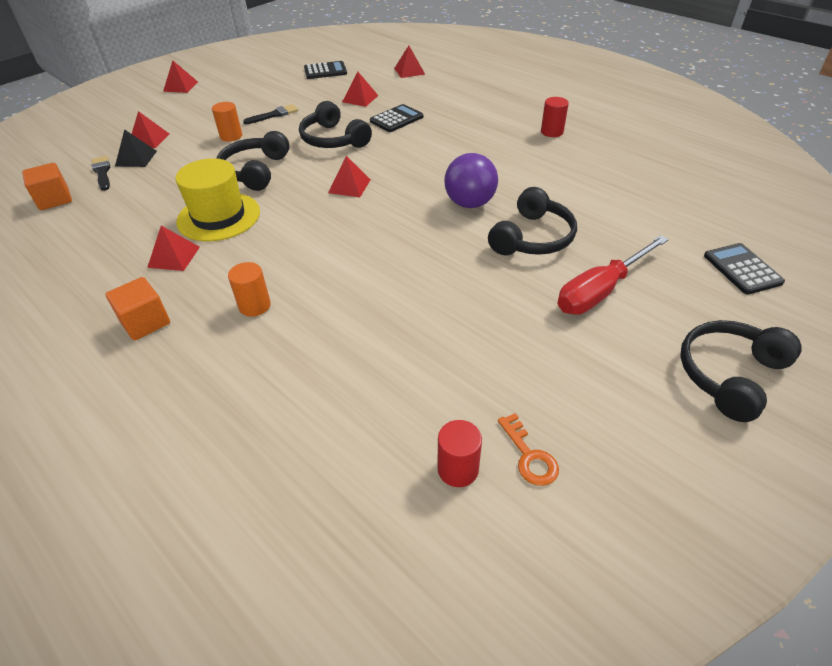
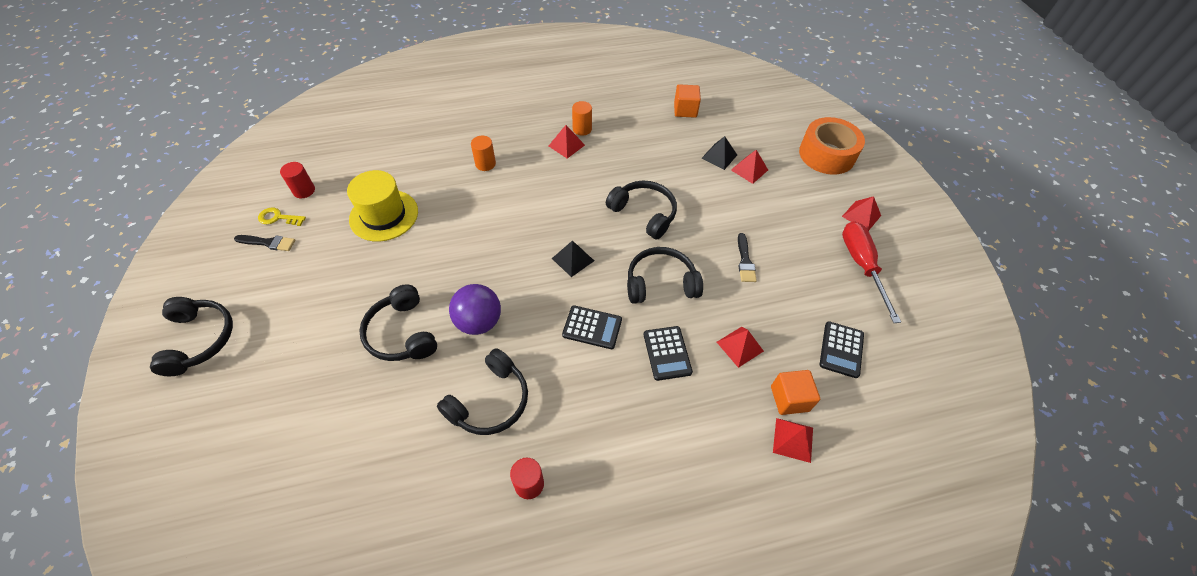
camera: 120 degrees right, 10 degrees up
(102, 112) = (826, 154): none -> orange tape
(102, 172) = (709, 136): black brush -> black brush (268, 243)
(145, 322) = (515, 122): orange cube -> orange cube (789, 399)
(219, 216) = (595, 176): yellow hat -> yellow hat (384, 215)
(231, 136) = (719, 218): orange cylinder -> orange cylinder (582, 129)
(349, 186) = (573, 259): red pyramid -> black pyramid
(524, 168) = (490, 401): none -> black headphones
(529, 456) = (278, 218): orange key -> yellow key
(600, 291) = (317, 331): red screwdriver -> red screwdriver (861, 265)
(742, 269) = (228, 445): black calculator -> black calculator (592, 327)

